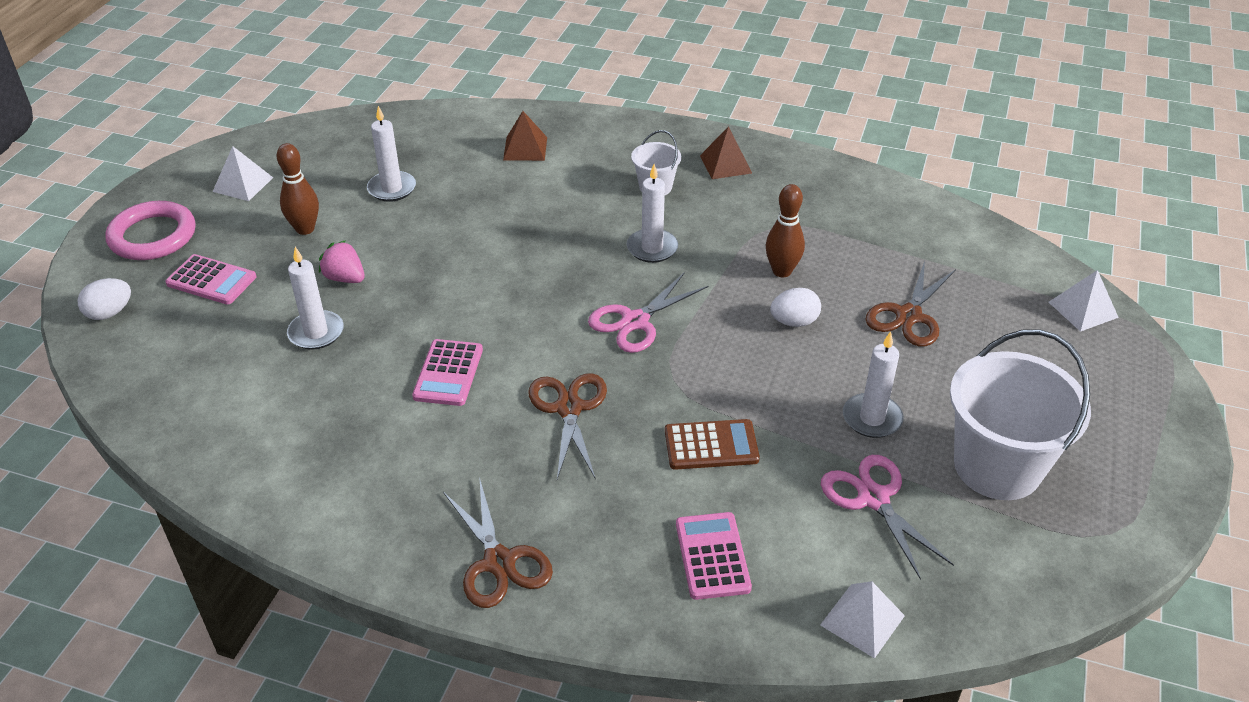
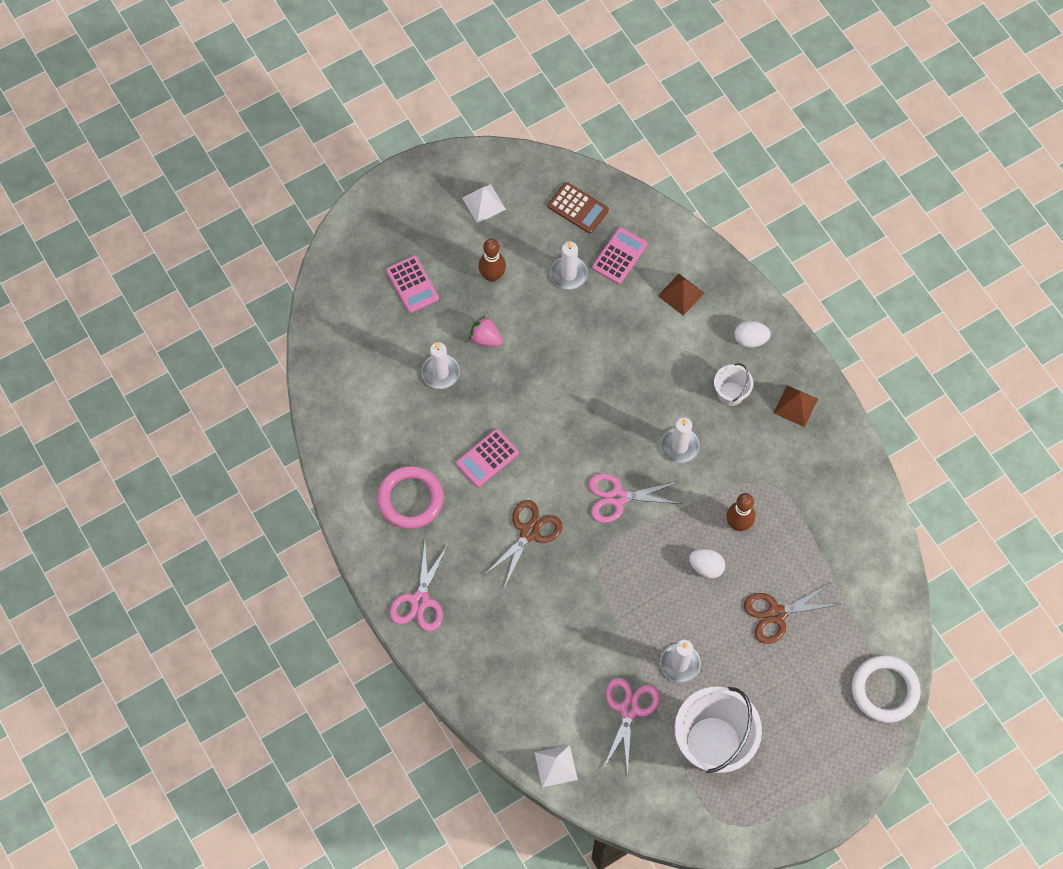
camera: 40 degrees right, 25 degrees up
(110, 313) = (344, 273): white egg -> white egg (750, 339)
(153, 236) = (403, 218): pink ring -> pink ring (410, 499)
(345, 278) = (485, 338): pink strawberry -> pink strawberry turned 45 degrees counterclockwise
(499, 562) = (420, 601): brown scissors -> pink scissors
(711, 445) = (580, 614): brown calculator -> brown calculator (578, 208)
(712, 556) = (520, 677): pink calculator -> pink calculator (619, 256)
(1083, 309) = (885, 690): white pyramid -> white ring

